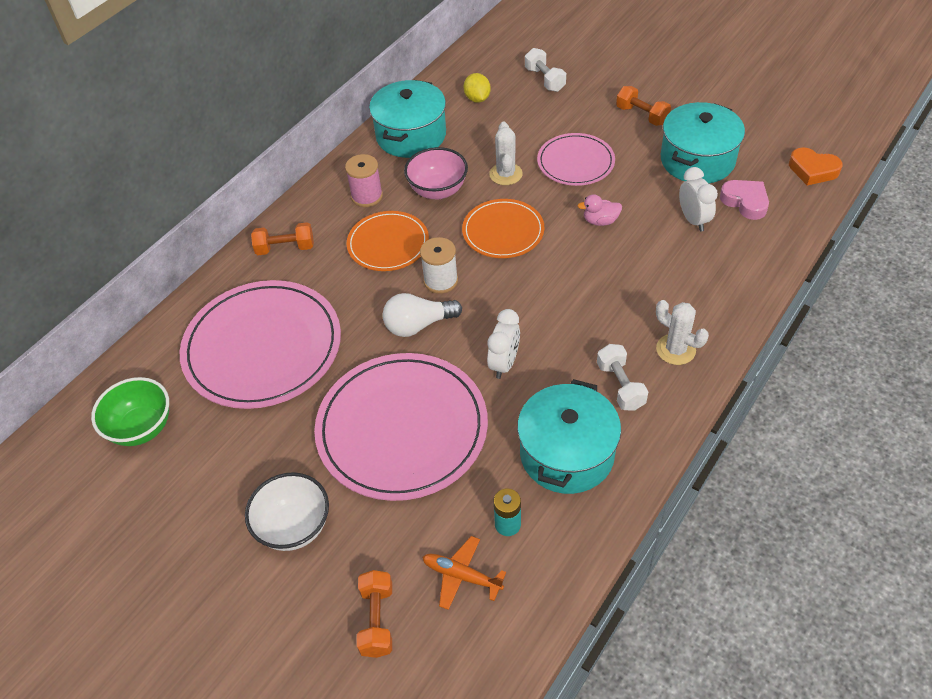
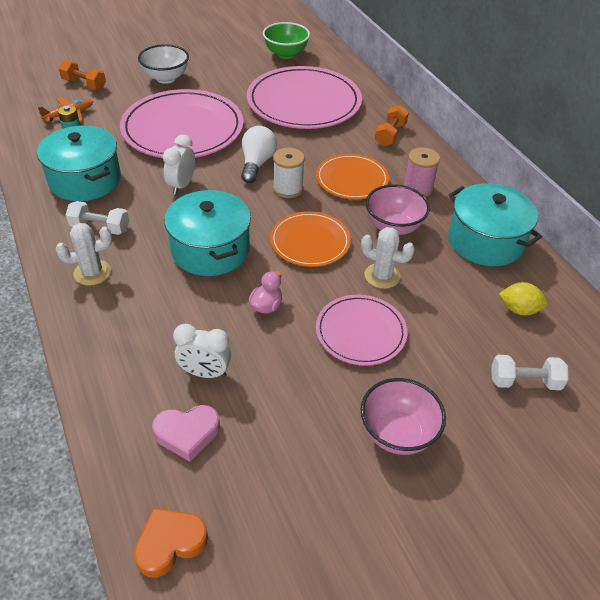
camera: 115 degrees right, 5 degrees down
(504, 363) = (182, 185): white clock -> white clock turned 60 degrees clockwise
(642, 115) = (397, 433): orange dumbbell -> pink bowl
(697, 160) = (283, 435): turquoise pot -> turquoise pot (210, 250)

